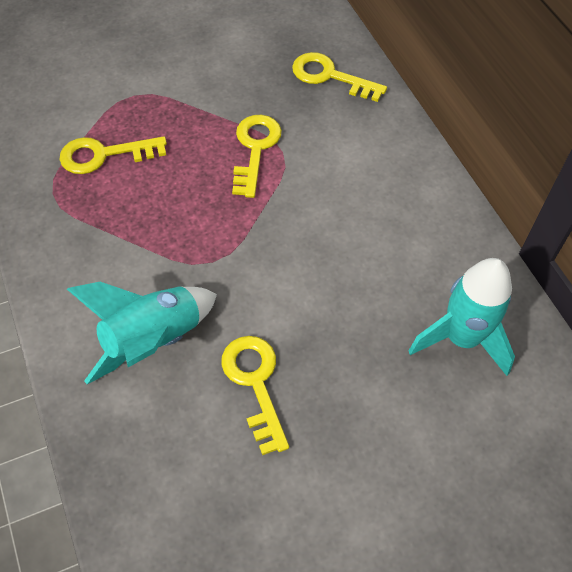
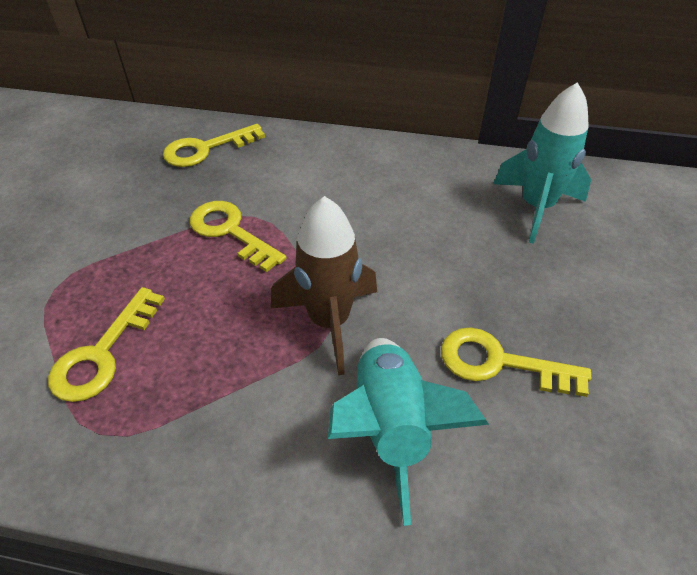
camera: 55 degrees left, 10 degrees down
(216, 257) = (329, 322): none -> brown rocket

